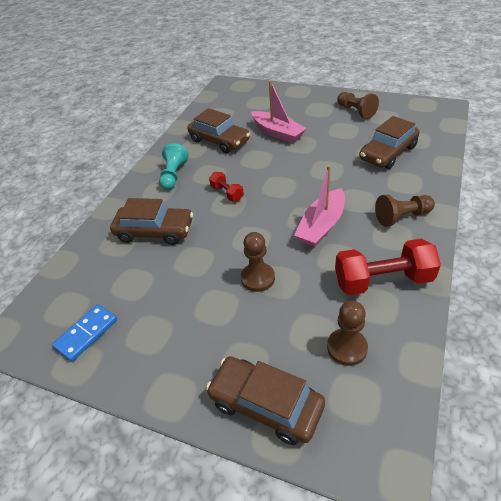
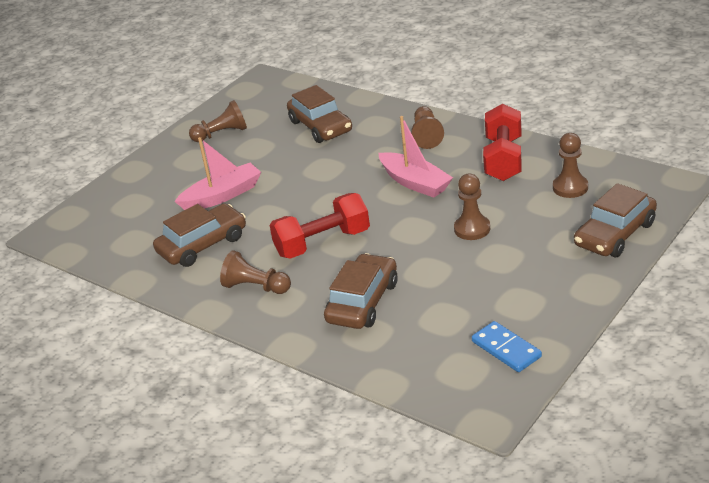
camera: 75 degrees left, 10 degrees down
(173, 175) = (256, 287): turquoise pawn -> brown pawn
(227, 193) = (322, 243): red dumbbell -> red dumbbell, size x1.92

